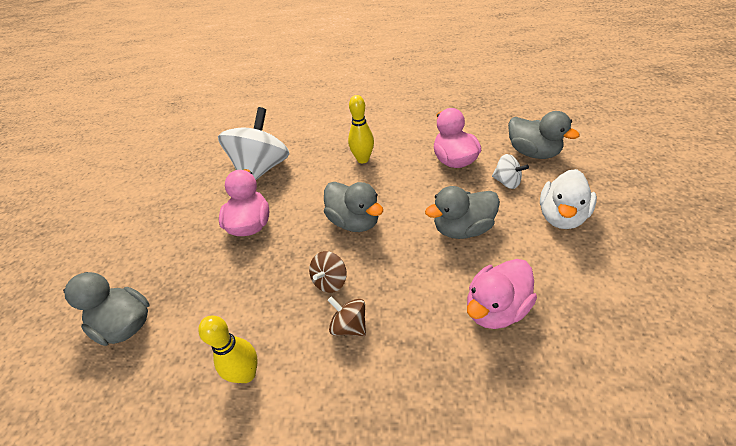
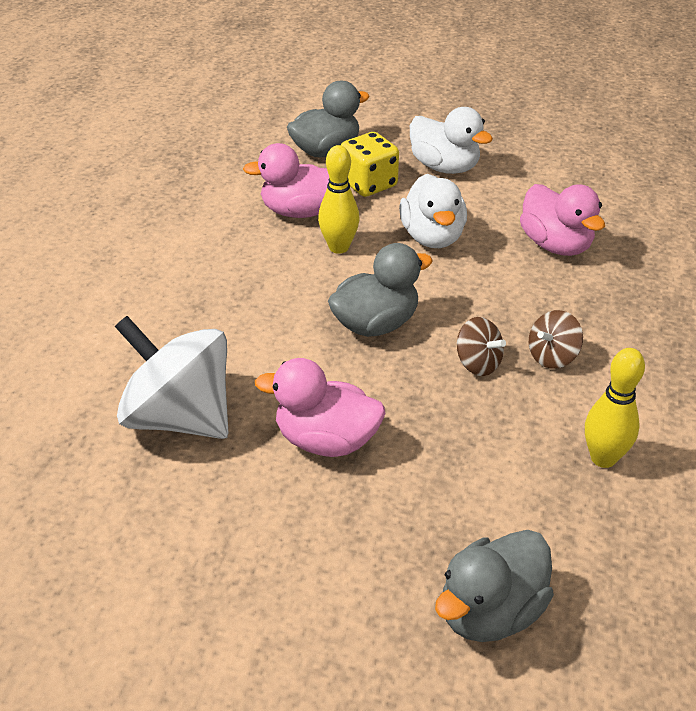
camera: 80 degrees left, 5 degrees down
(363, 159) = (239, 293): yellow bowling pin -> yellow bowling pin (339, 247)
(462, 228) = (432, 237): grey duck -> white duck
(506, 182) = (369, 184): white spinning top -> yellow dice

